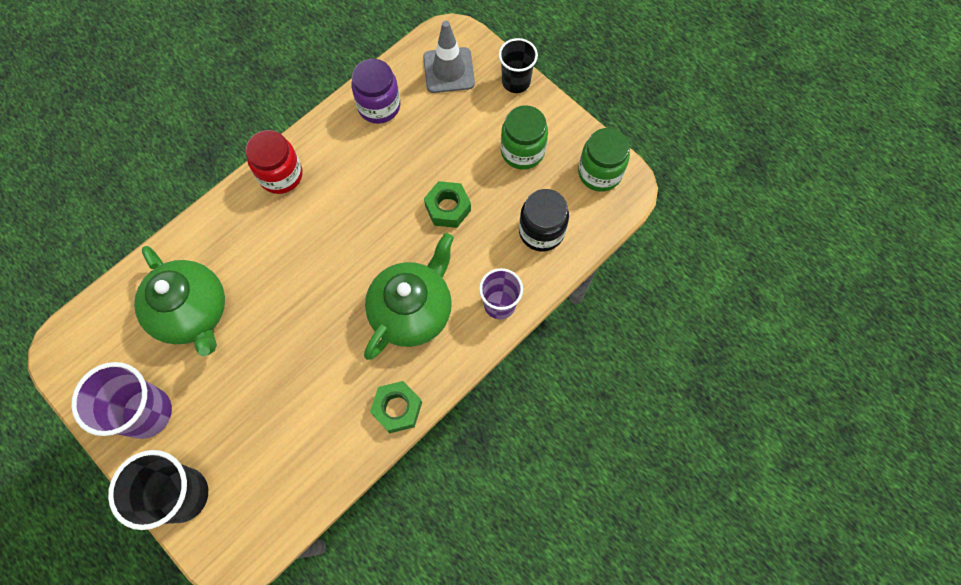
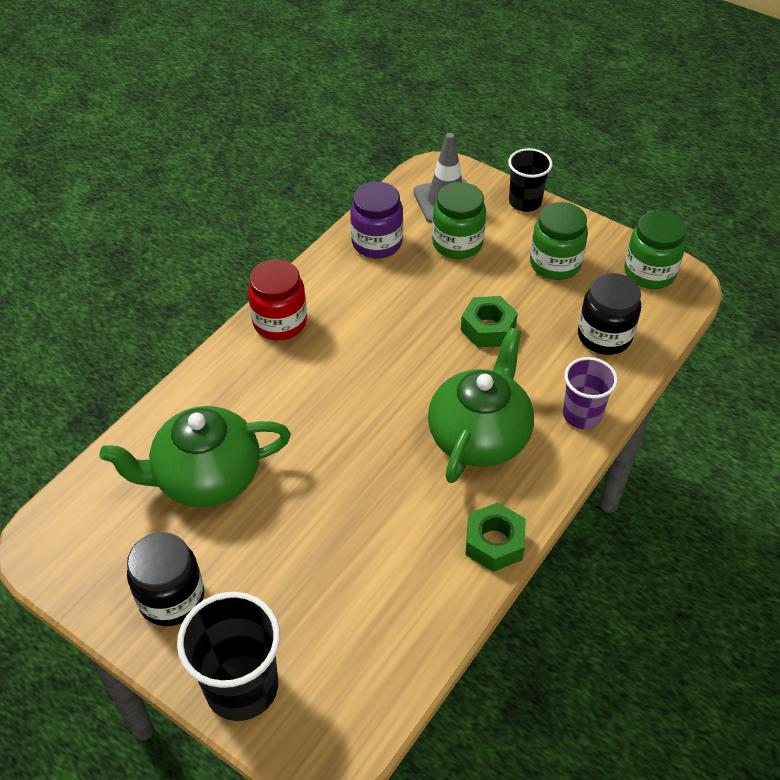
camera: 10 degrees left, 20 degrees down
(147, 413) = (171, 598): purple cup -> black jar
(192, 312) = (206, 477): green teapot -> green teapot turned 120 degrees clockwise
(446, 117) = (457, 243): none -> green jar

